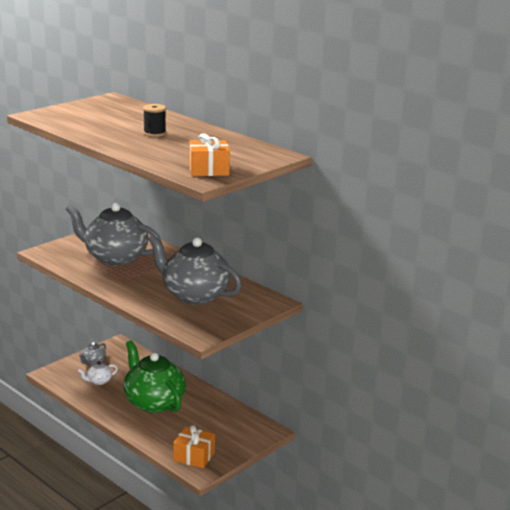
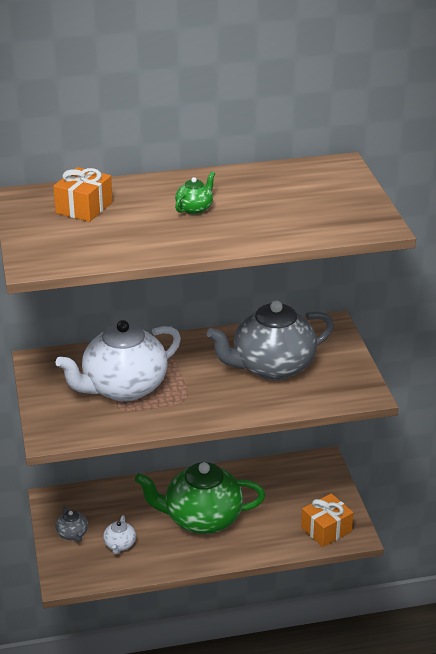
camera: 55 degrees left, 10 degrees up
(115, 258) = (123, 388): grey teapot -> white teapot
(154, 133) = (195, 208): black spool -> green teapot
(209, 170) = (351, 214): orange gift -> orange gift (84, 207)

